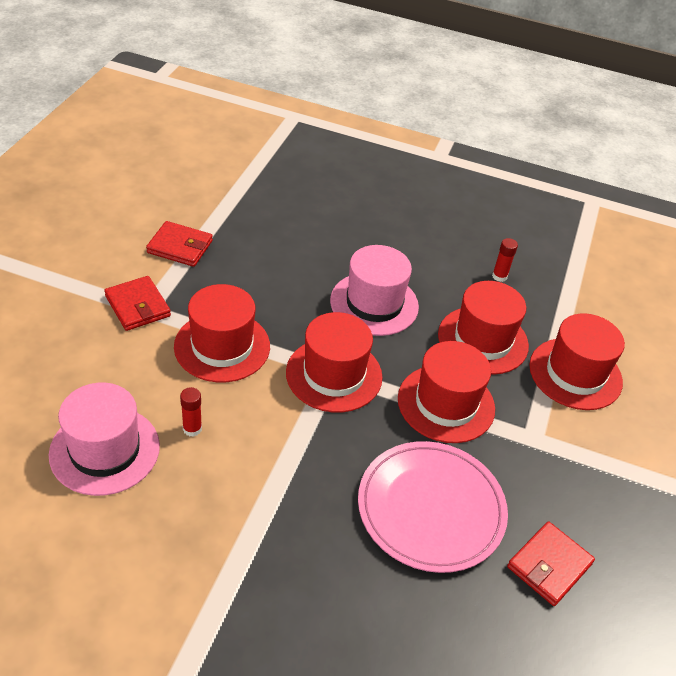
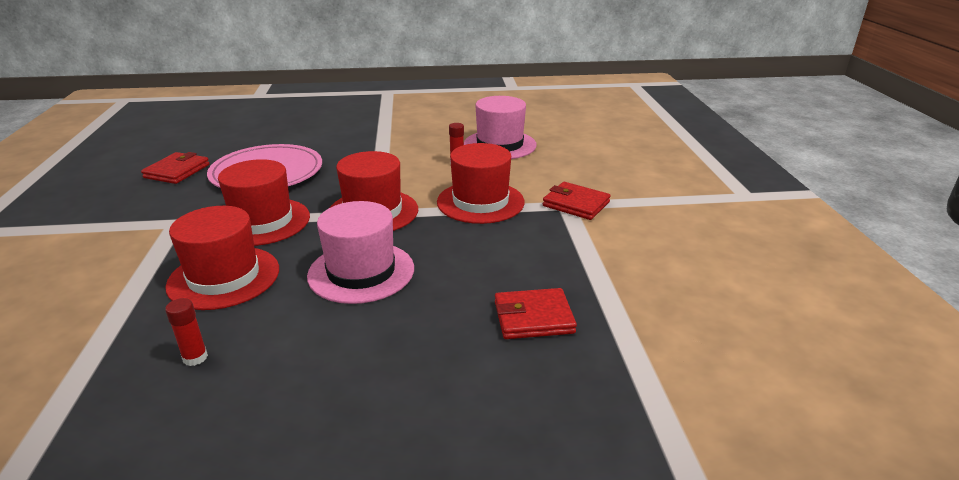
camera: 160 degrees right, 15 degrees down
(180, 247) = (604, 254): red wallet -> red wallet (533, 318)
(575, 373) = (110, 280): red hat -> none

